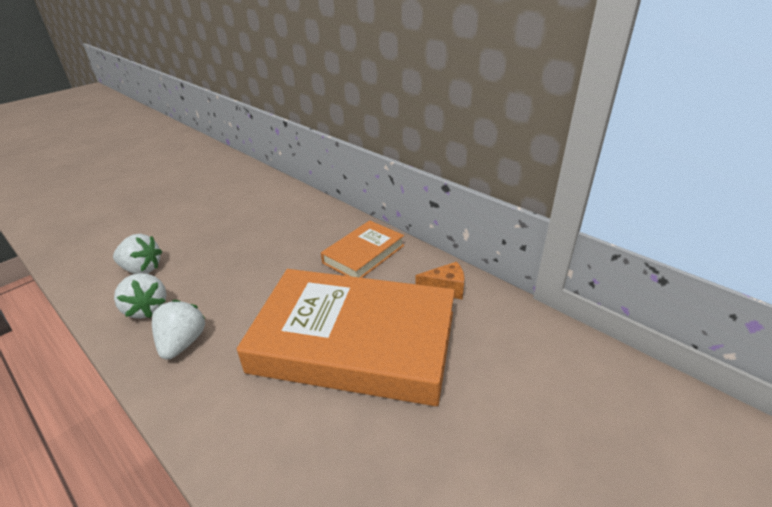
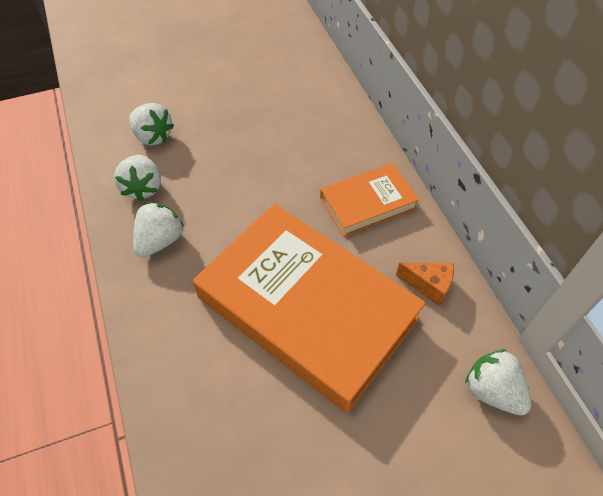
camera: 25 degrees right, 20 degrees up
(540, 339) = (492, 391): none -> white strawberry

